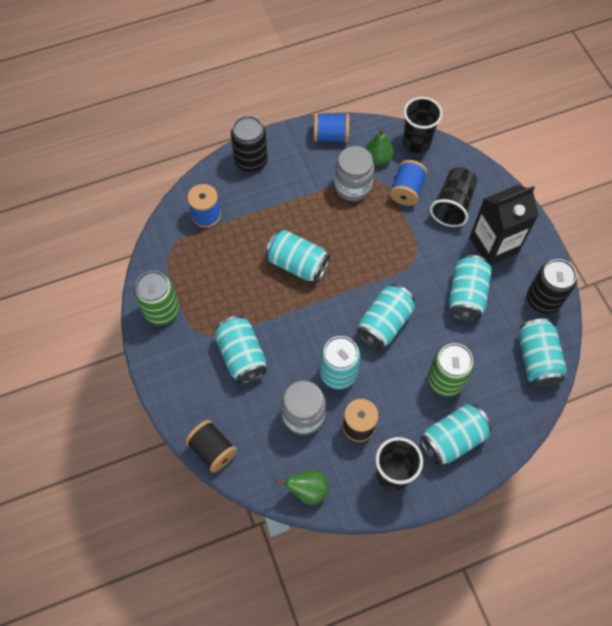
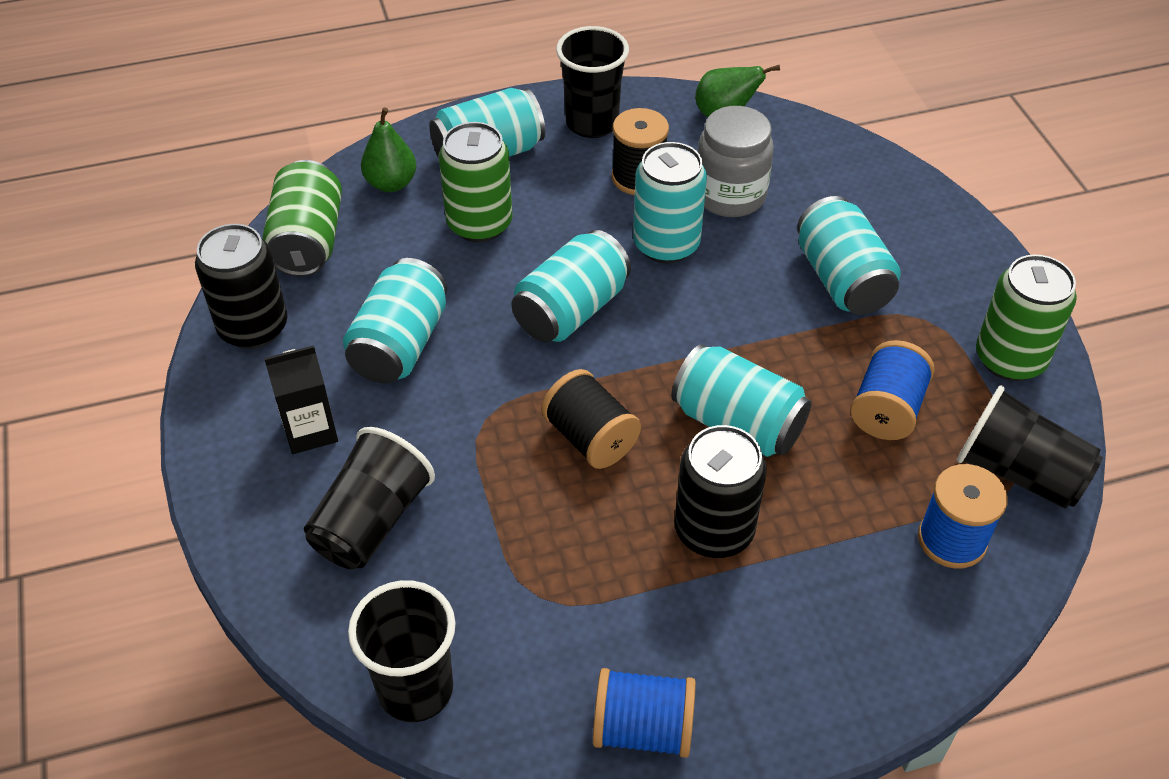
camera: 175 degrees left, 15 degrees down
(171, 249) = (1018, 473): none -> black cup
(212, 450) = (878, 165): black spool -> black spool (590, 438)
(251, 161) = (857, 672): black can -> black can (714, 531)
(353, 186) = (599, 583): grey jar -> none
(378, 158) = (525, 653): green pear -> green pear (391, 183)
(406, 190) = (471, 563): blue spool -> blue spool (887, 409)
(494, 245) = (310, 431): black carton -> black carton, size x0.59
(537, 359) = (308, 241): turquoise can -> green can

